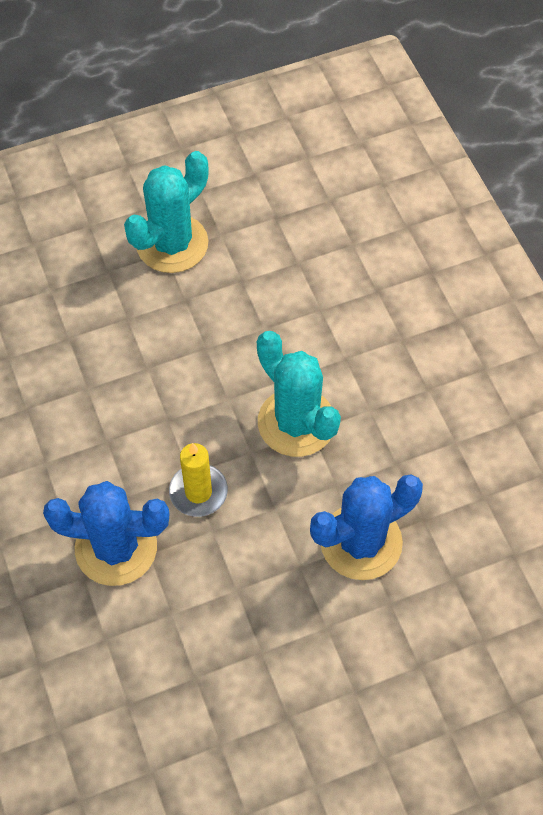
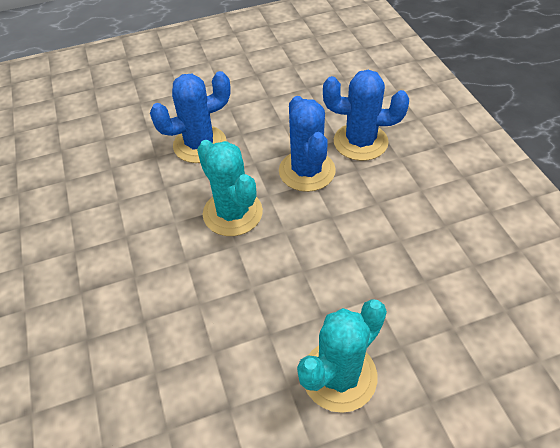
camera: 175 degrees left, 10 degrees down
(198, 492) = (307, 171): yellow candle -> blue cactus

